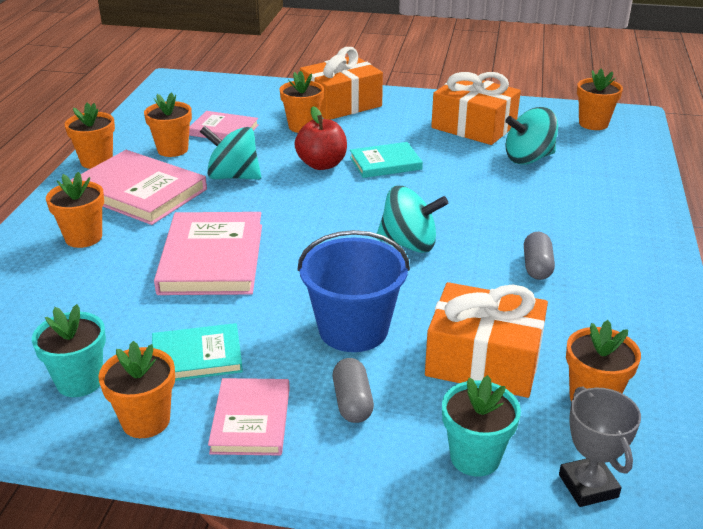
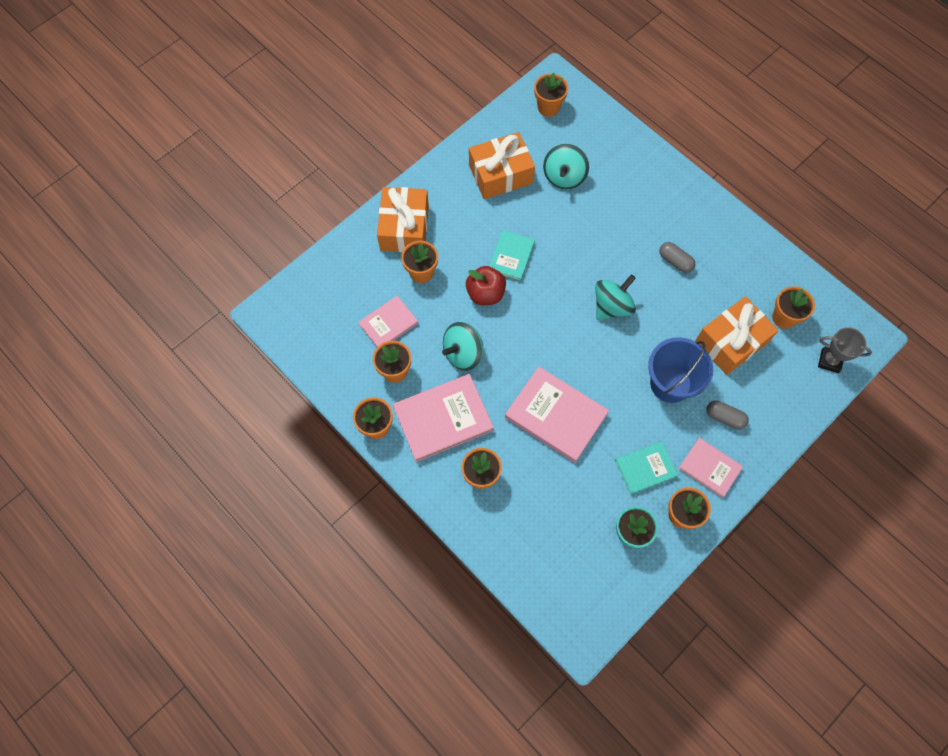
camera: 55 degrees left, 35 degrees up
(197, 356) = (645, 468): turquoise book -> turquoise book turned 45 degrees clockwise
(475, 457) = (789, 391): turquoise flower pot -> none

